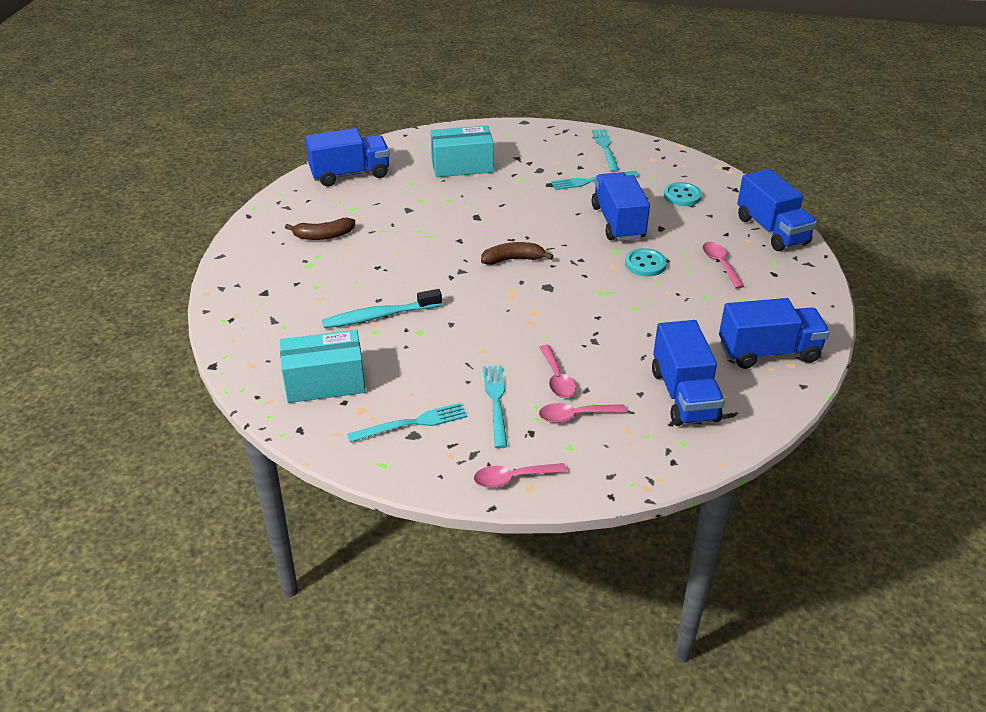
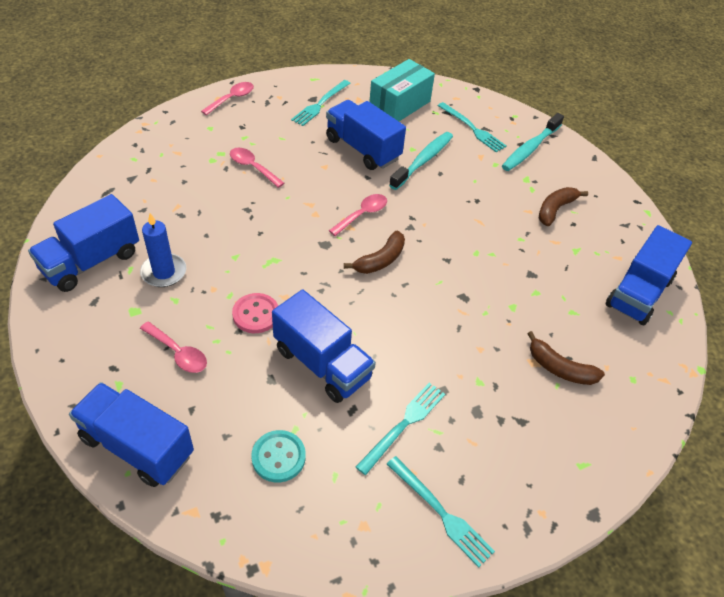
camera: 140 degrees right, 10 degrees up
(263, 285) = (530, 148): none -> turquoise toothbrush
(462, 166) = (559, 368): turquoise box -> brown banana
(496, 402) = (280, 135): turquoise fork -> turquoise fork (472, 128)
(575, 416) = (220, 147): pink spoon -> pink spoon (362, 214)
(645, 264) = (256, 314): turquoise button -> pink button
(684, 395) = (149, 193): blue truck -> blue truck (363, 149)
(704, 319) = (164, 272): none -> blue candle

